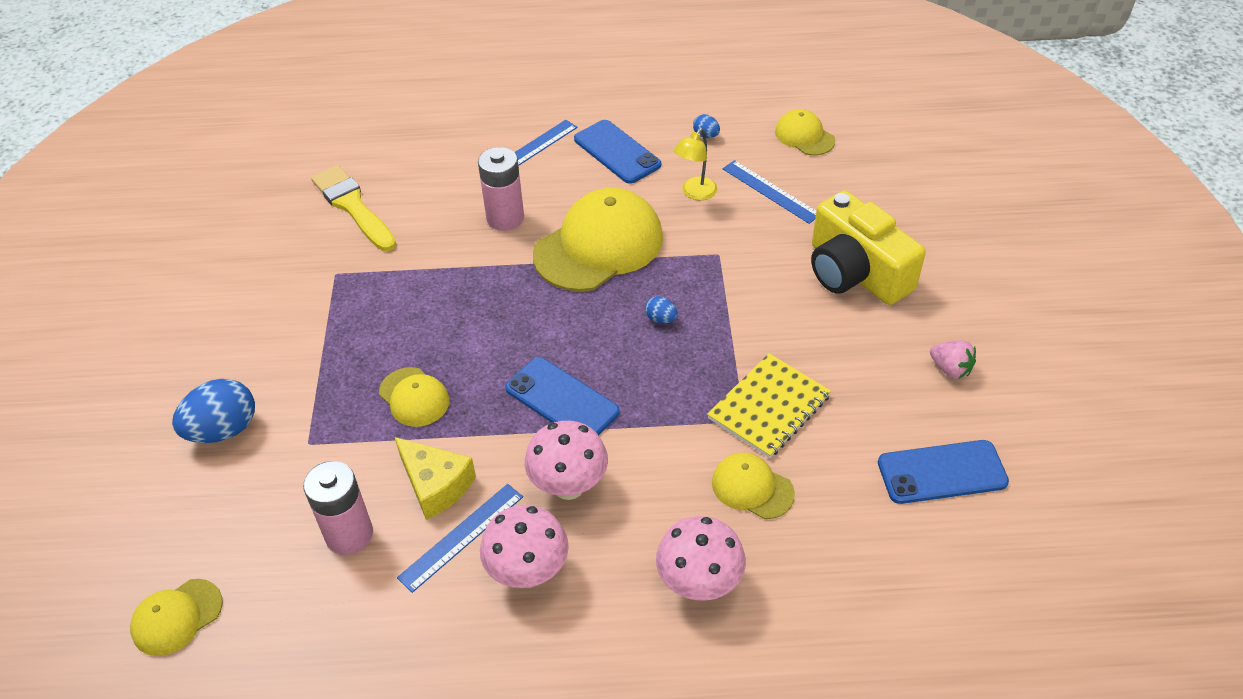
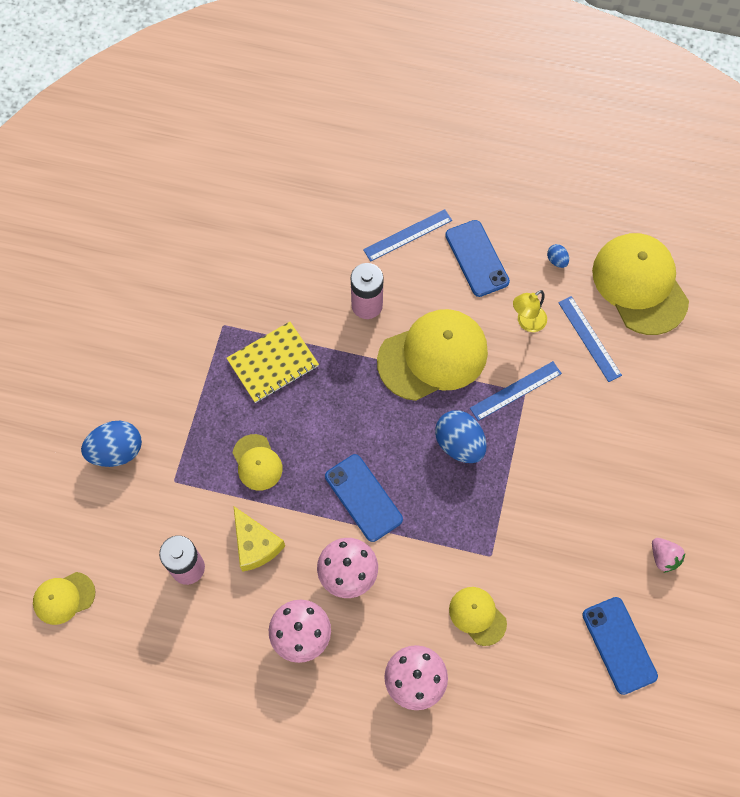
camera: 15 degrees right, 20 degrees up
(353, 206) = (250, 258): yellow brush -> none
(461, 536) = (263, 593): blue ruler -> blue ruler (515, 390)
(661, 319) = (459, 444): blue egg -> blue egg, size x2.12
(769, 407) = (513, 550): yellow notebook -> yellow notebook (273, 363)
(804, 136) = (640, 285): yellow cap -> yellow cap, size x1.97
(855, 272) = (627, 443): yellow camera -> none
(942, 472) = (619, 645): blue phone -> blue phone turned 60 degrees clockwise

